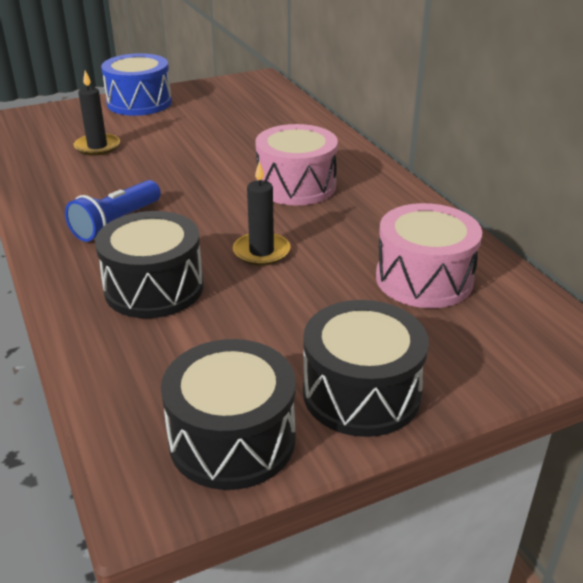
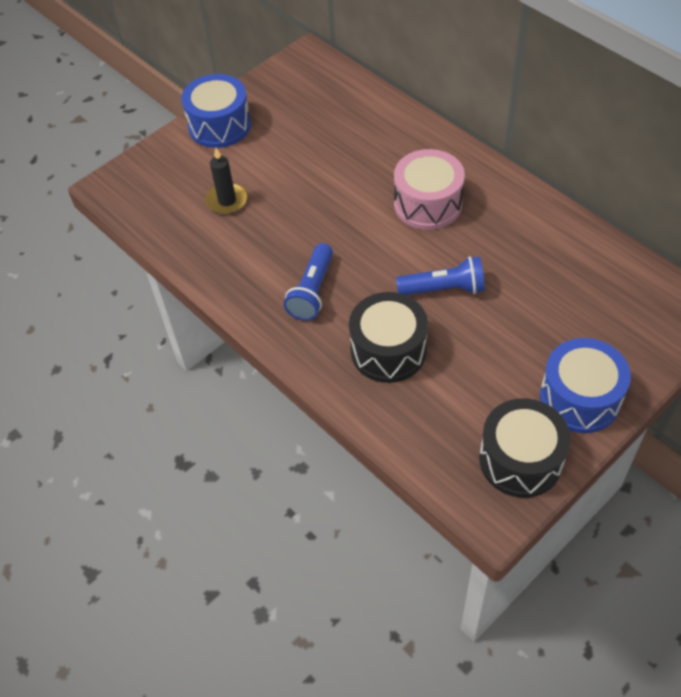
camera: 15 degrees left, 20 degrees up
(261, 252) = (444, 289): black candle -> blue flashlight
(361, 393) = (580, 398): black drum -> blue drum
(424, 279) = (573, 281): pink drum -> none

